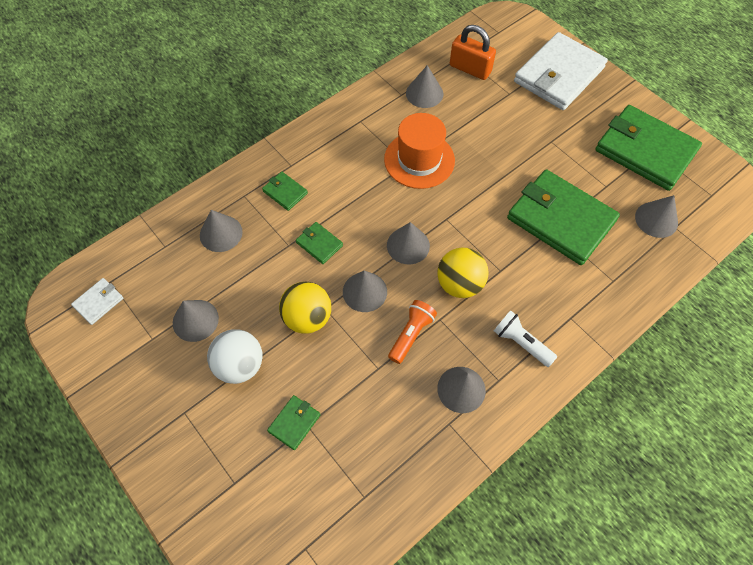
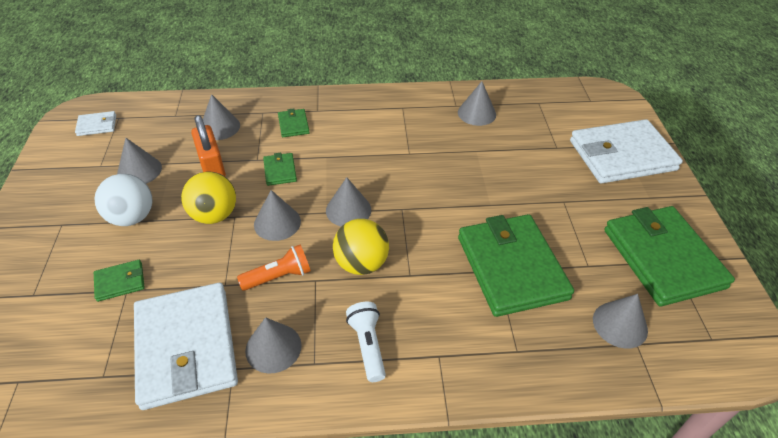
camera: 35 degrees right, 15 degrees down
(401, 433) = (186, 347): none -> white wallet
(419, 160) = (423, 155): orange hat -> none
(470, 69) = (536, 114): orange padlock -> orange padlock (212, 167)

